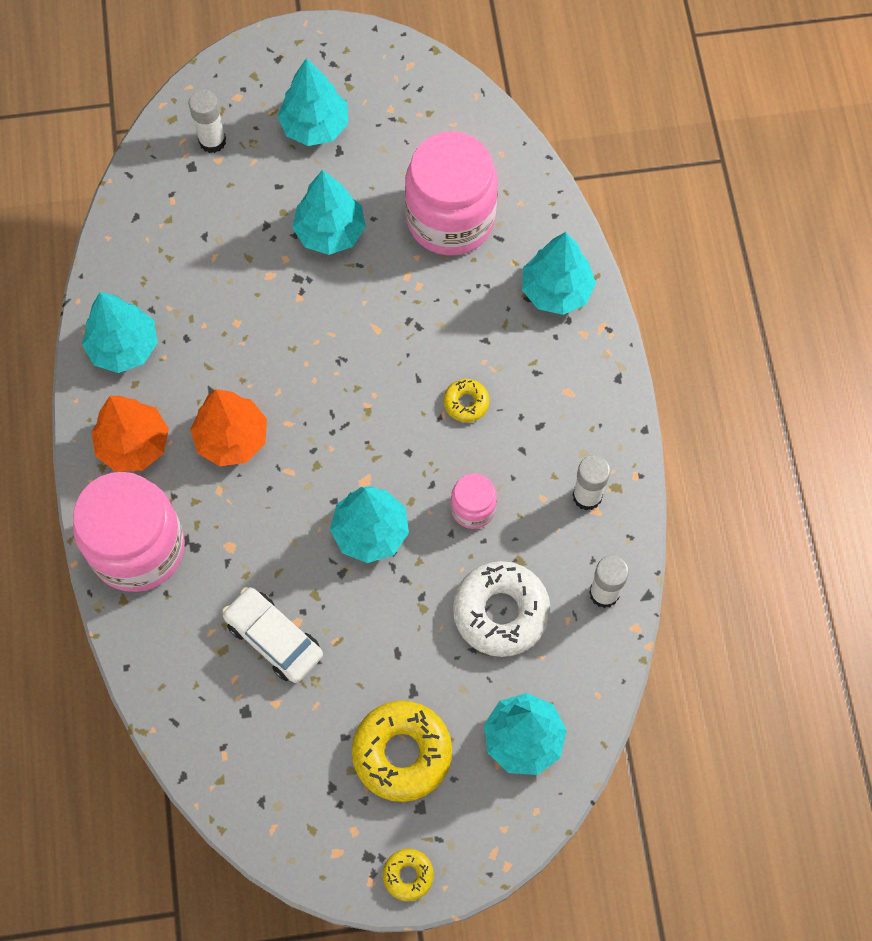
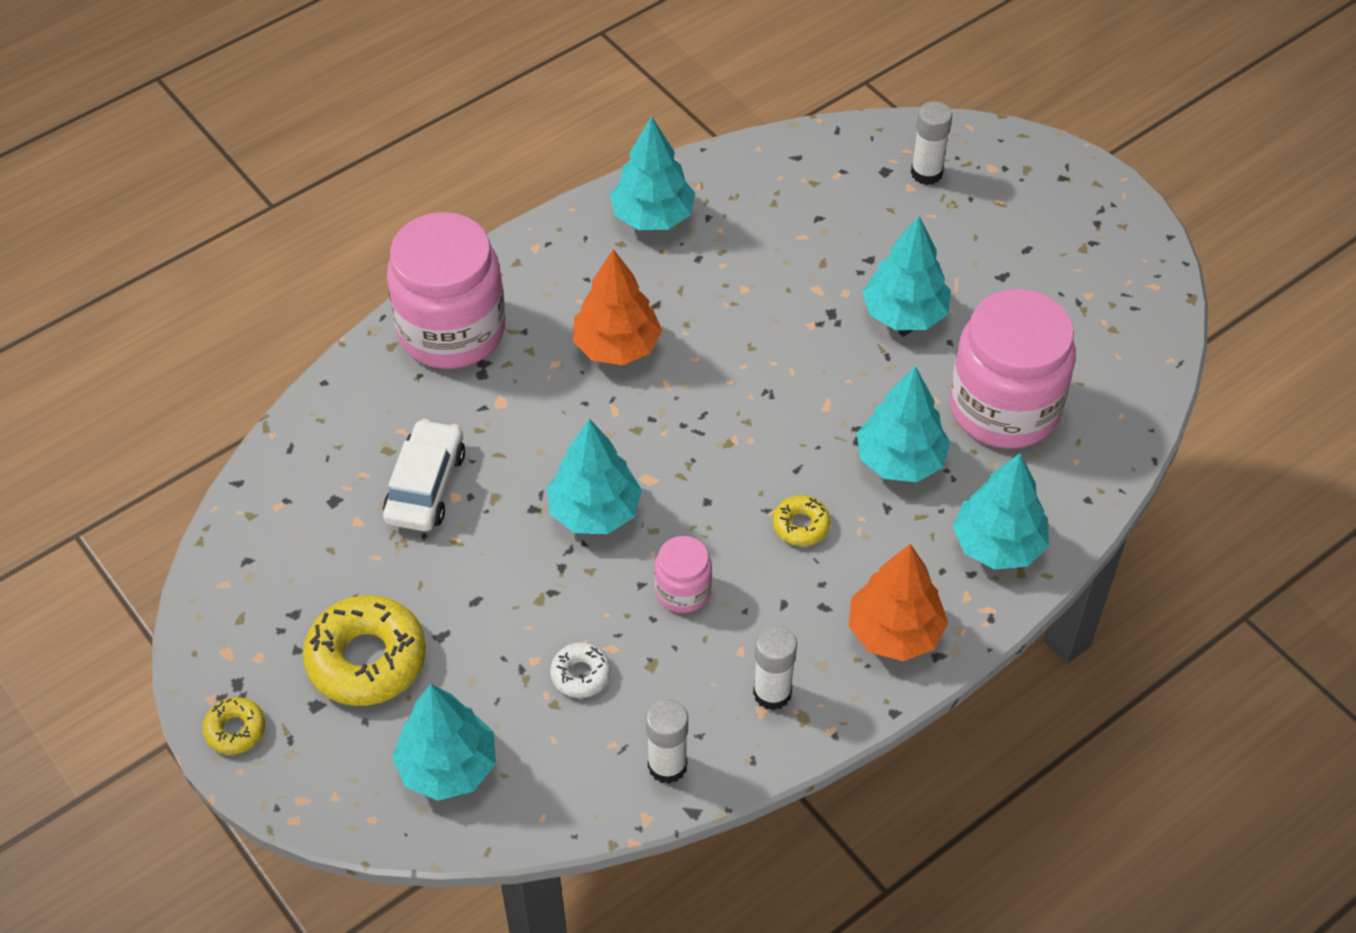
camera: 60 degrees right, 15 degrees down
(134, 444) = (557, 274): orange tree -> orange tree (895, 632)
(315, 126) = (1013, 244): turquoise tree -> turquoise tree (900, 460)
(501, 612) = (580, 674): white donut -> white donut, size x0.50

